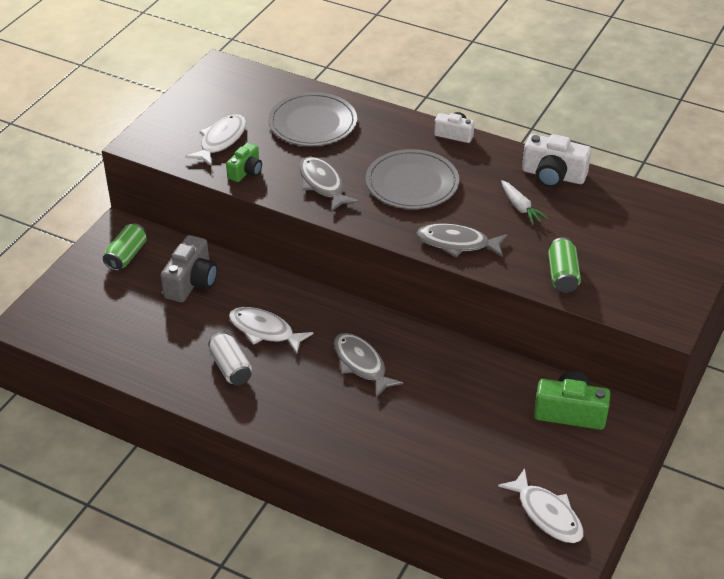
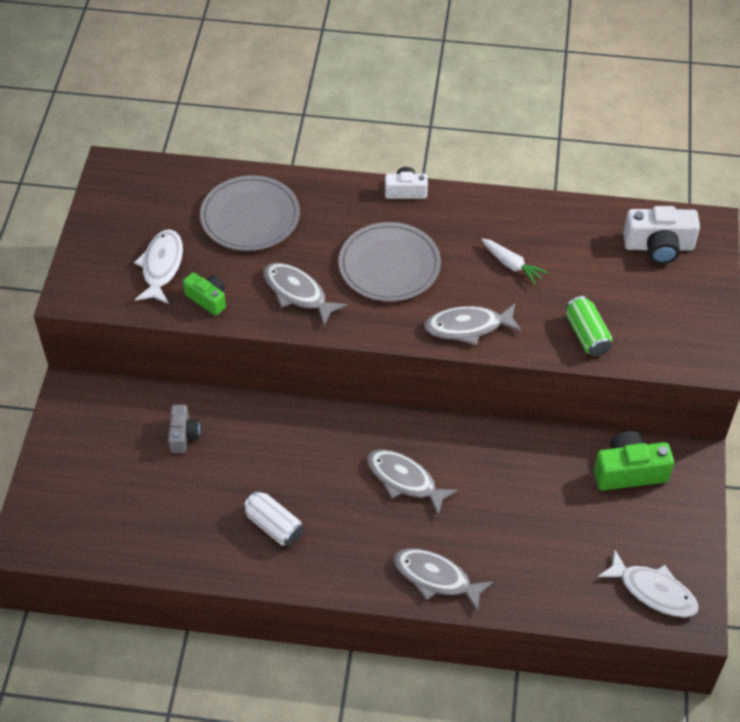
camera: 20 degrees left, 10 degrees up
(126, 256) = (96, 423): green can -> none
(191, 282) = (183, 435): grey camera -> grey camera, size x0.62
(246, 171) = (207, 299): green camera -> green camera turned 60 degrees counterclockwise
(265, 331) = (288, 471): white fish -> none
(350, 446) = (436, 578): none -> grey fish
(553, 175) = (527, 216): white camera -> white camera (658, 246)

